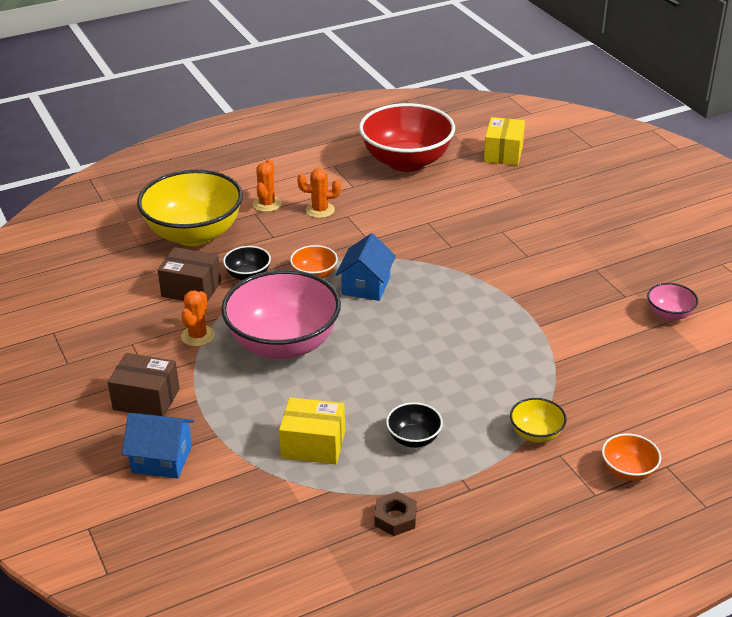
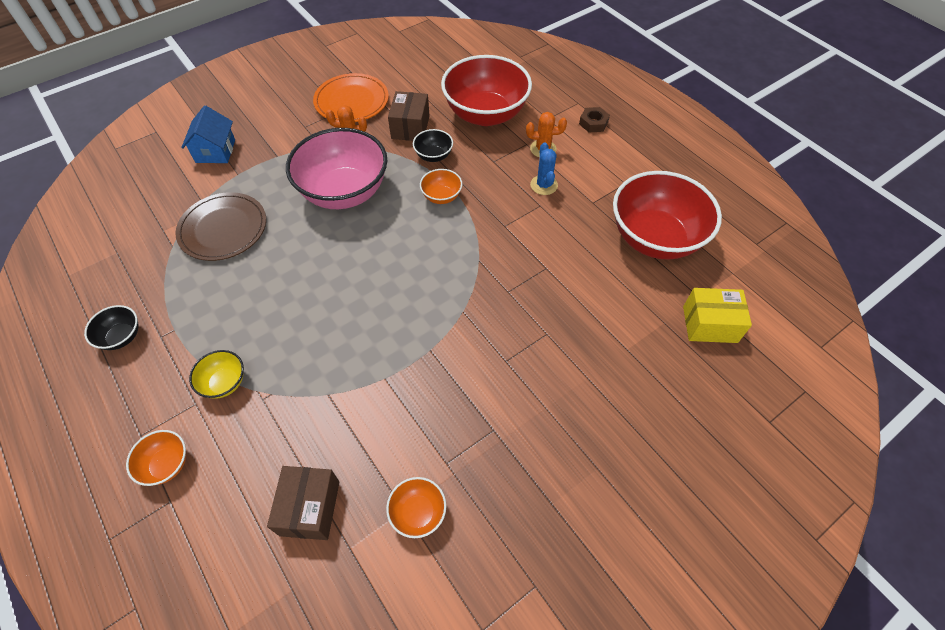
camera: 80 degrees right, 20 degrees up
(117, 333) = (351, 101): none -> orange plate
(146, 399) = (278, 131): brown box -> brown box (310, 508)
(194, 234) = (485, 114): yellow bowl -> red bowl
(313, 445) = (223, 229): yellow box -> brown plate
(320, 210) = (544, 185): orange cactus -> blue cactus
(366, 286) = (431, 233): blue house -> none
(395, 518) = (136, 289): brown nut -> brown nut (593, 123)
(414, 439) = (225, 291): black bowl -> black bowl (121, 337)
(669, 314) = (418, 513): pink bowl -> orange bowl

